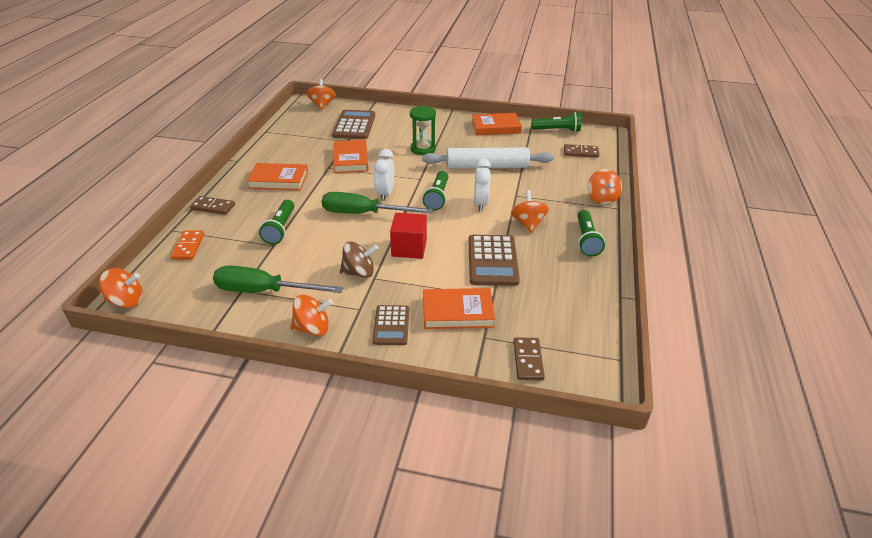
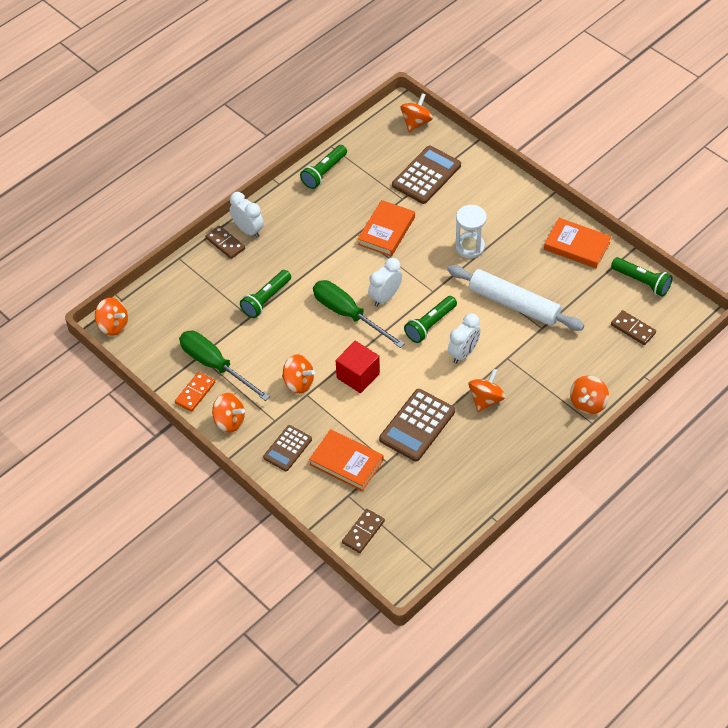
camera: 35 degrees right, 15 degrees up
(188, 247) = (182, 286): orange domino -> orange domino (195, 393)
(229, 193) = (248, 230): none -> white clock
(278, 180) = (301, 231): orange book -> none
(359, 272) = (298, 383): brown spinning top -> orange spinning top
(423, 149) = (469, 247): green hourglass -> white hourglass
(586, 240) = (521, 445): green flashlight -> green flashlight (324, 172)

